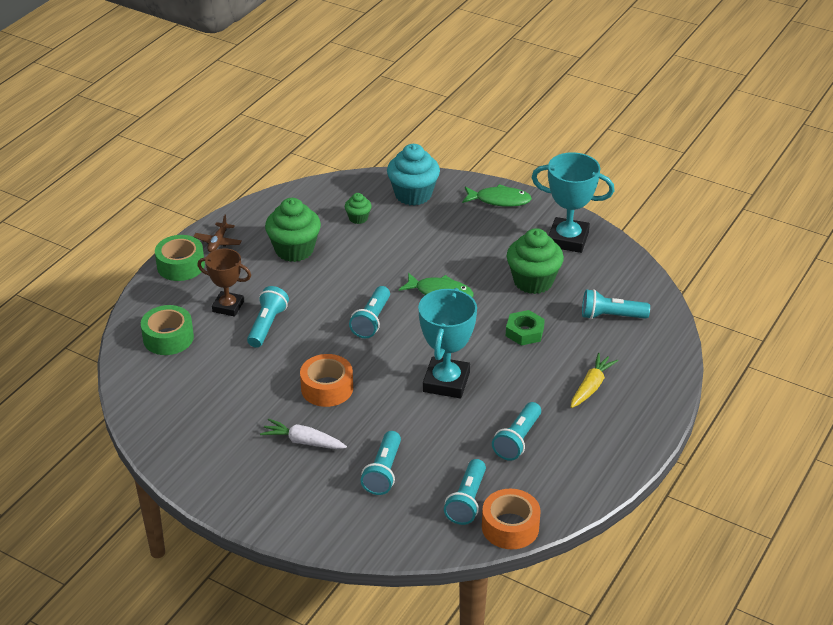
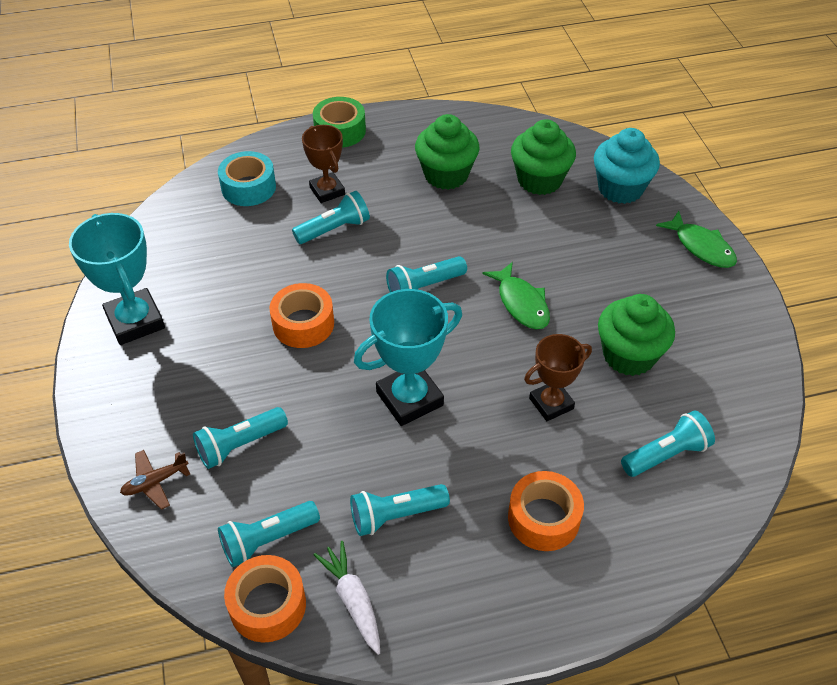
camera: 45 degrees right, 10 degrees up
(168, 338) = (248, 187): green tape -> turquoise tape
(218, 242) = (394, 128): brown plane -> brown plane (155, 482)
(303, 441) = (219, 360): white carrot -> white carrot (353, 600)
(358, 218) = (539, 180): green cupcake -> green cupcake, size x1.99
(524, 332) = (551, 403): green nut -> brown trophy
(568, 239) = (724, 335): turquoise trophy -> turquoise trophy (135, 321)
(591, 386) = (543, 518): yellow carrot -> orange tape
(611, 316) = (666, 454): turquoise flashlight -> turquoise flashlight turned 105 degrees clockwise

